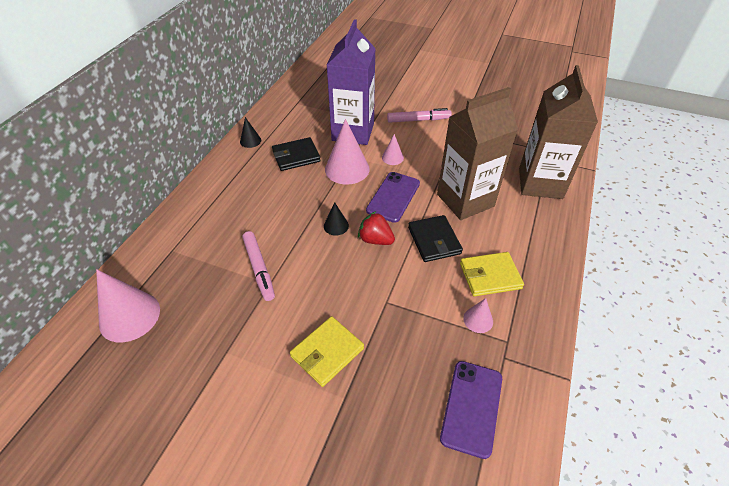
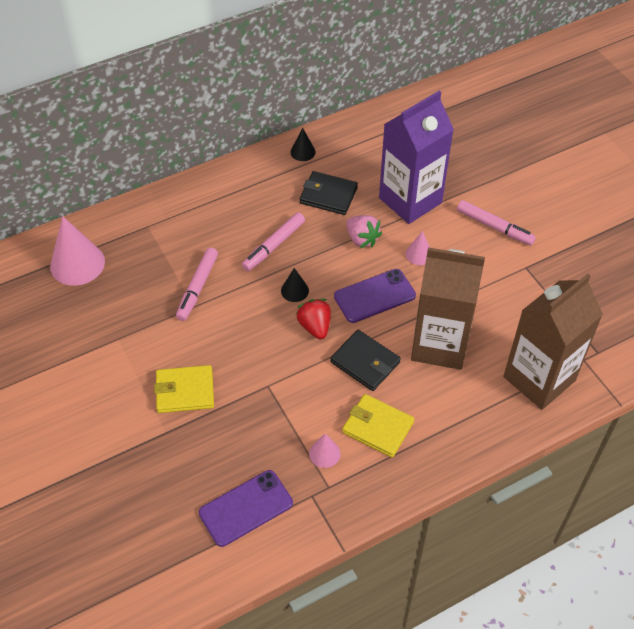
camera: 40 degrees right, 5 degrees up
(290, 206) = (274, 246): none -> pink marker
(347, 169) = (362, 239): pink cone -> pink strawberry
(434, 240) = (365, 362): black wallet -> black wallet turned 75 degrees counterclockwise

